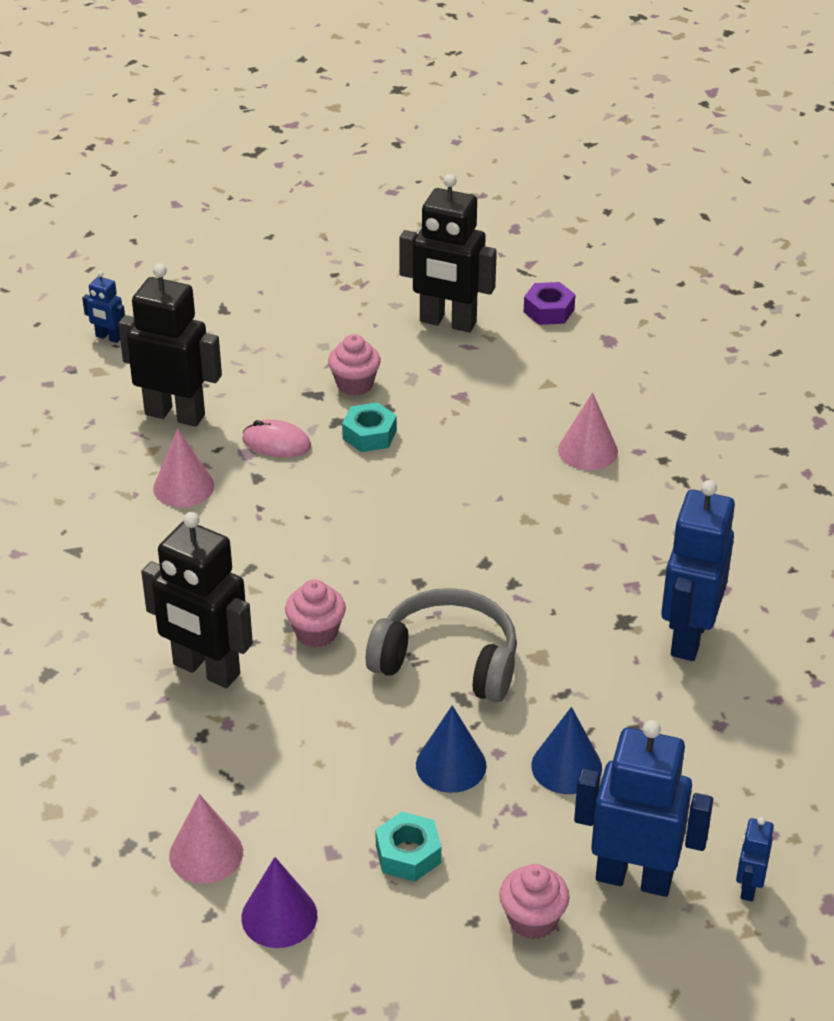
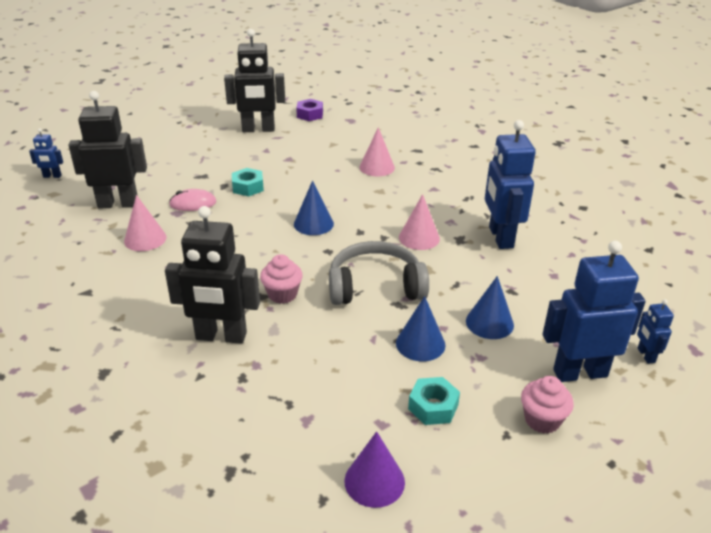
camera: 25 degrees left, 5 degrees down
(206, 853) = (293, 456): pink cone -> pink cone (419, 238)
(355, 384) = (223, 166): pink cupcake -> none
(426, 529) = (313, 224): none -> blue cone

